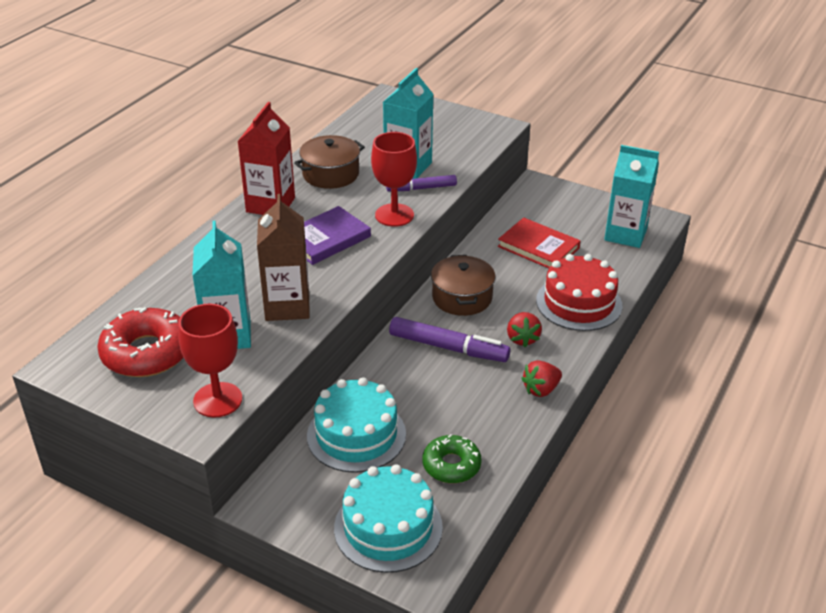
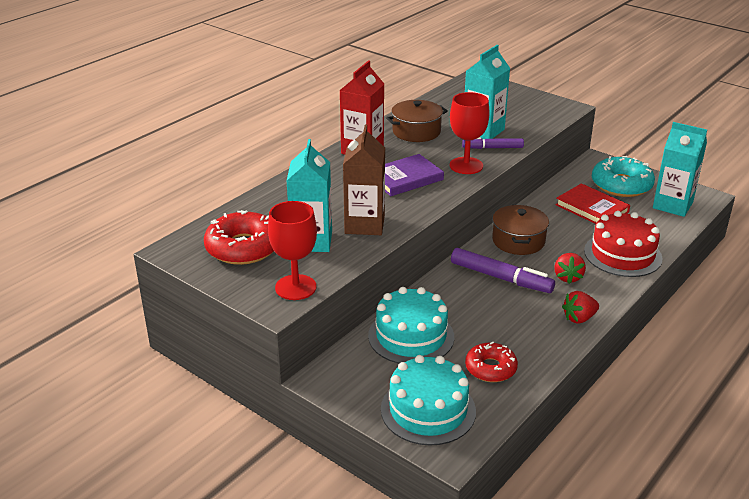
camera: 10 degrees right, 5 degrees down
(451, 465) = (490, 368): green donut -> red donut
(567, 214) = (621, 185): none -> turquoise donut

